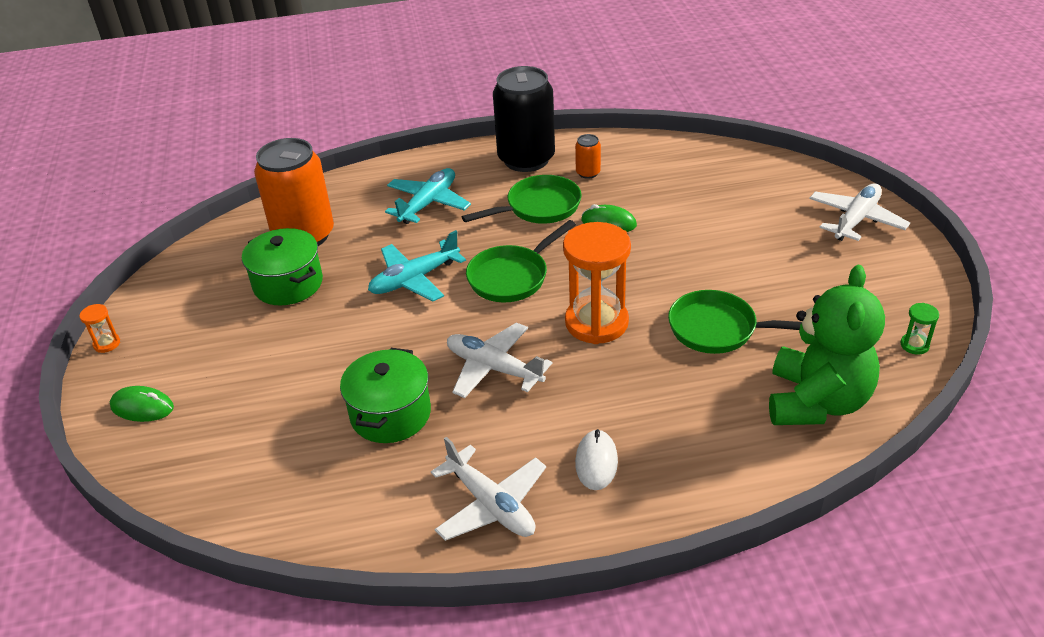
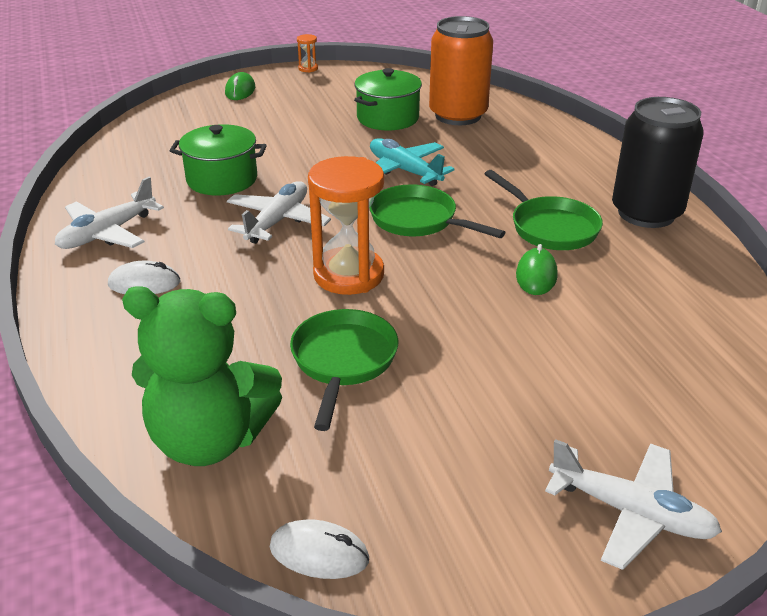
camera: 80 degrees right, 5 degrees down
(428, 203) = (531, 165): turquoise plane -> none
(588, 173) = (639, 256): orange can -> none
(914, 345) = (319, 553): green hourglass -> white mouse

